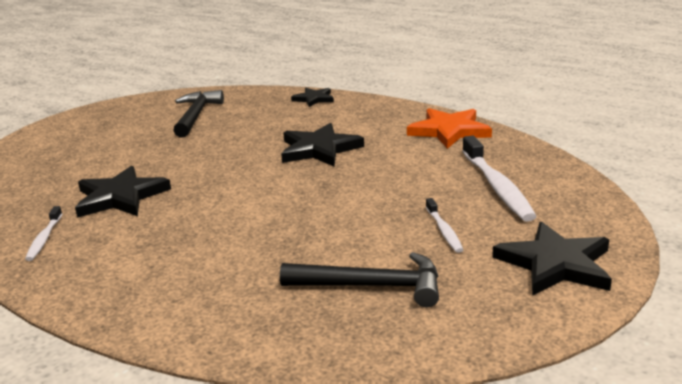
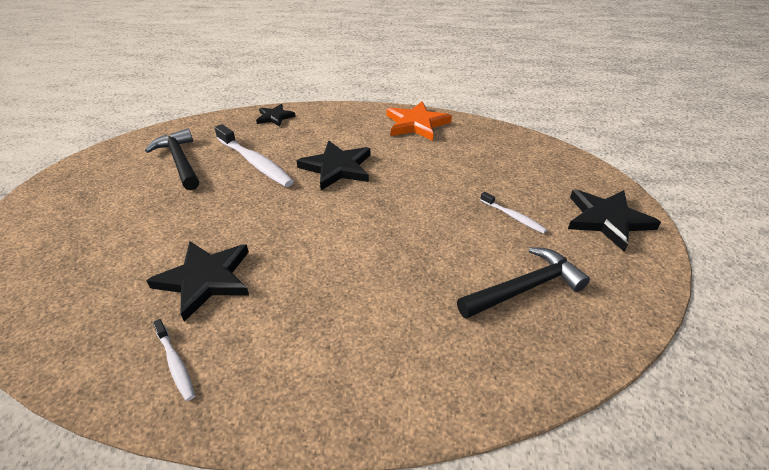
camera: 35 degrees left, 15 degrees up
(497, 186) = (502, 165): white toothbrush -> white toothbrush (255, 162)

